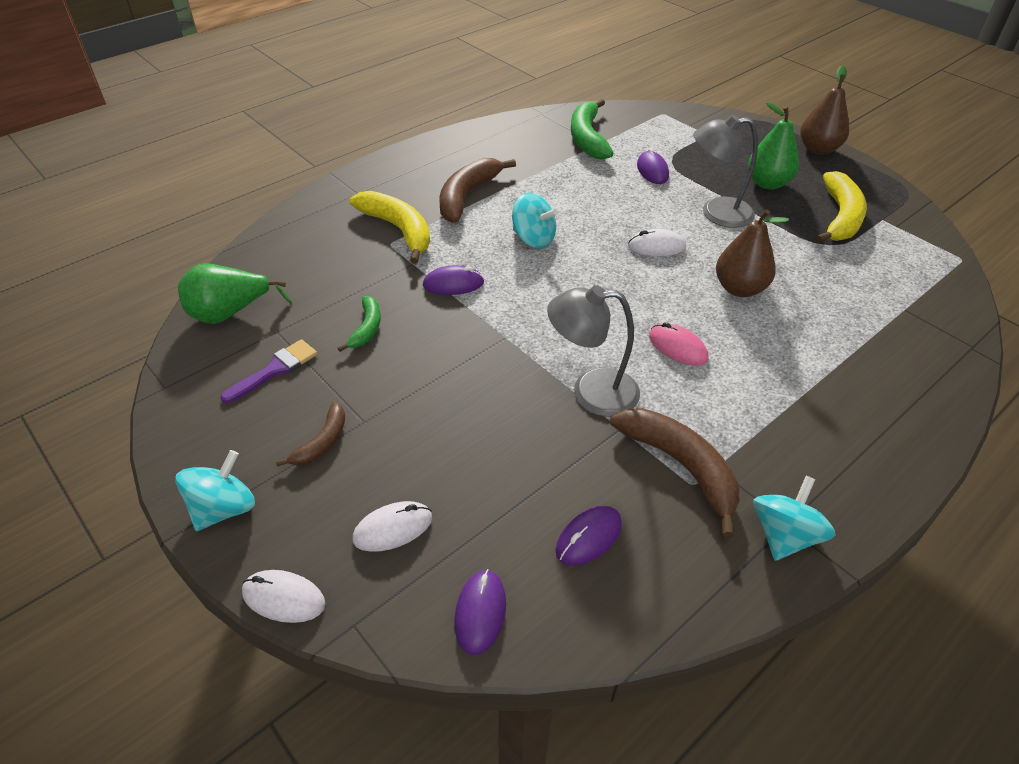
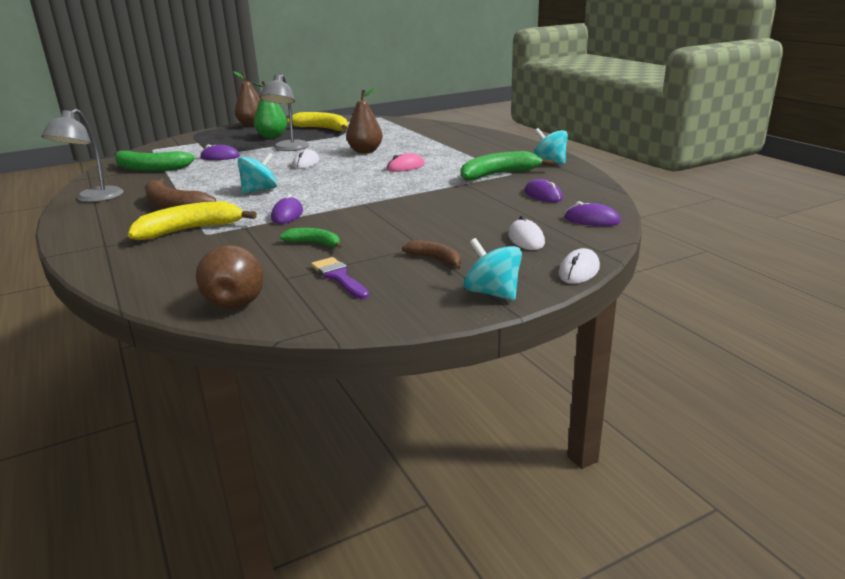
camera: 75 degrees left, 20 degrees down
(229, 313) = (237, 299): green pear -> brown pear
(591, 392) = (430, 187): grey lamp -> grey lamp (93, 198)
(681, 466) = (498, 174): brown banana -> green banana

